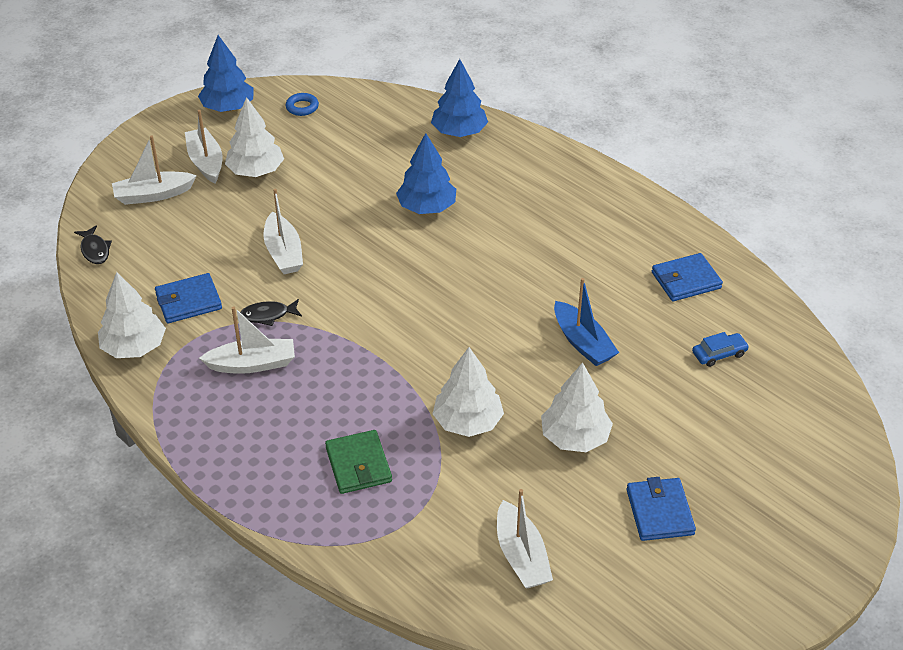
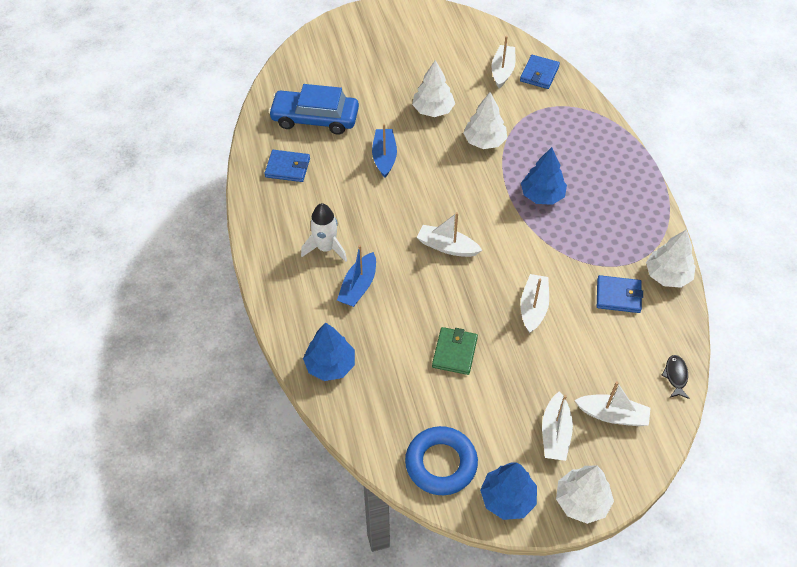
camera: 150 degrees left, 10 degrees up
(252, 364) = (593, 229): white boat -> white boat (447, 247)
(255, 171) = (518, 402): white tree -> white tree (582, 501)
(268, 315) = (568, 260): black fish -> none
(302, 107) = (441, 463): blue ring -> blue ring, size x2.19
(358, 465) = (559, 144): green wallet -> green wallet (454, 352)
(427, 207) = (407, 300): blue tree -> blue tree (542, 195)
(489, 199) = (358, 286): none -> blue boat
(556, 219) = (326, 248): none -> white rocket
(659, 512) = (421, 62): blue wallet -> blue wallet (539, 74)
(719, 354) = (315, 118): blue car -> blue car, size x2.46

